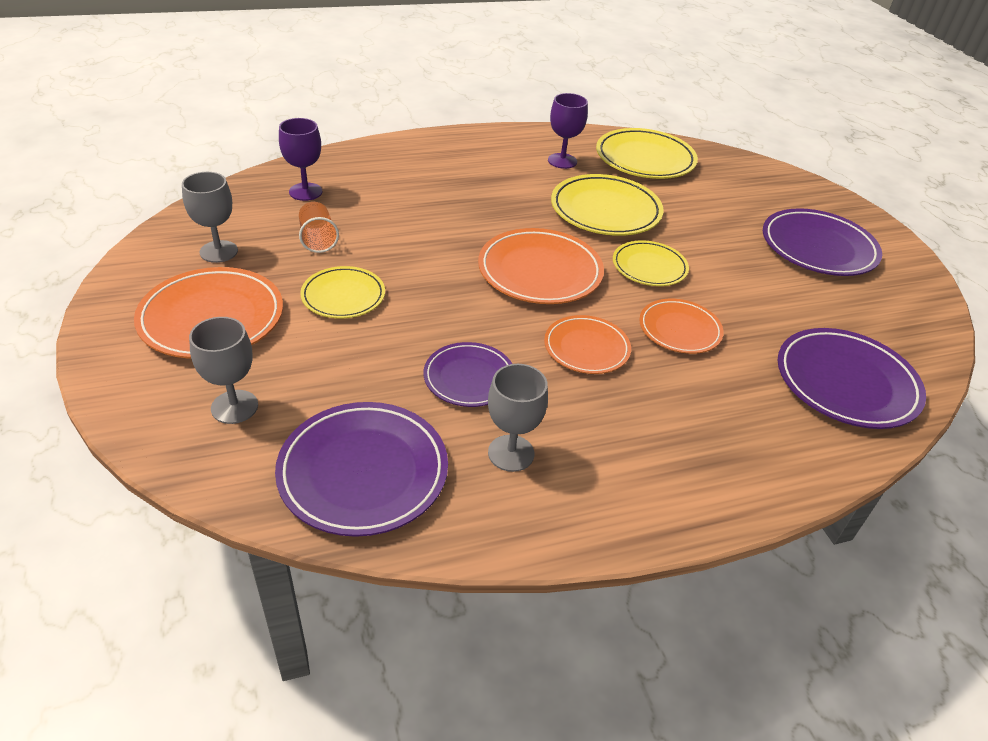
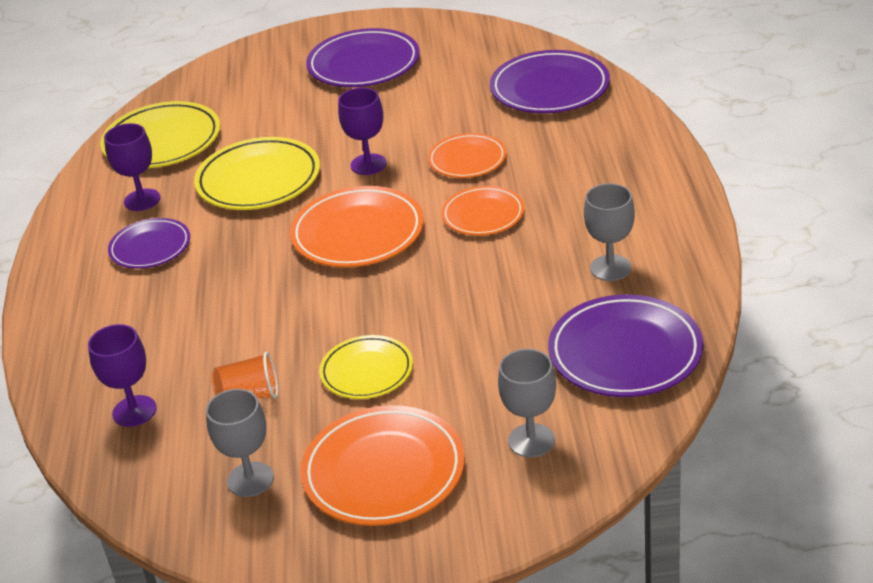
camera: 70 degrees left, 5 degrees down
(469, 378) = (513, 287): purple plate -> purple plate (150, 247)
(649, 267) = (368, 164): yellow plate -> purple goblet

